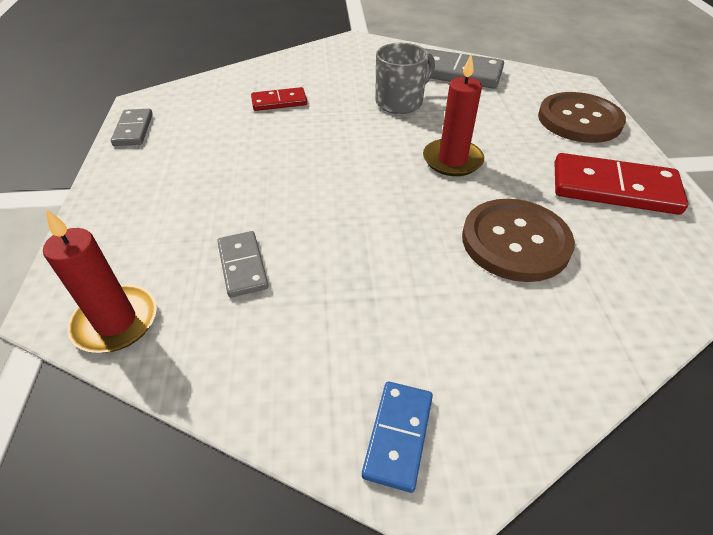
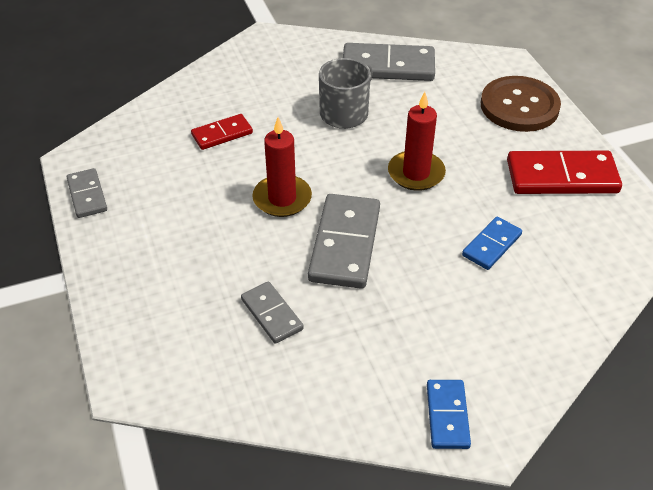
camera: 15 degrees left, 0 degrees up
(116, 322) = (190, 384): red candle -> red candle (282, 198)
(352, 212) = (345, 244): none -> grey domino
(515, 241) = (491, 245): brown button -> blue domino

